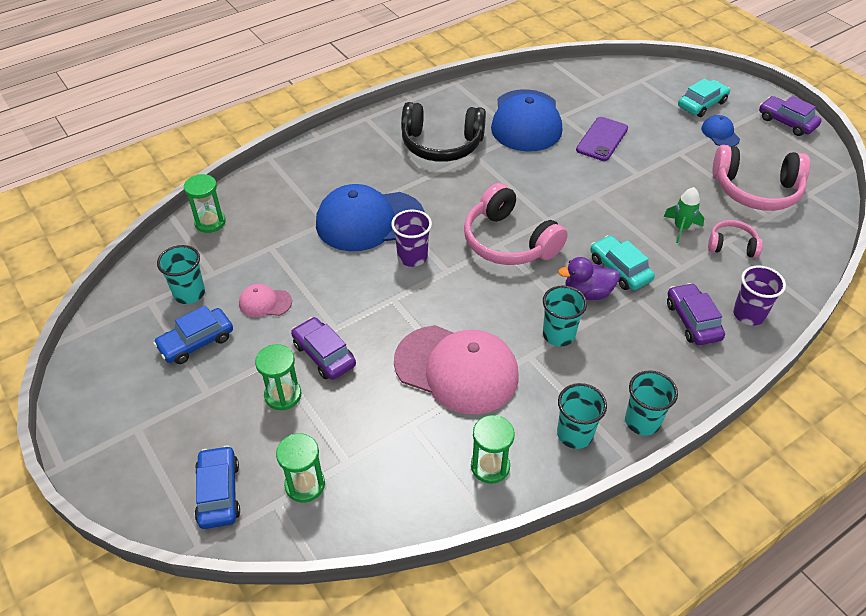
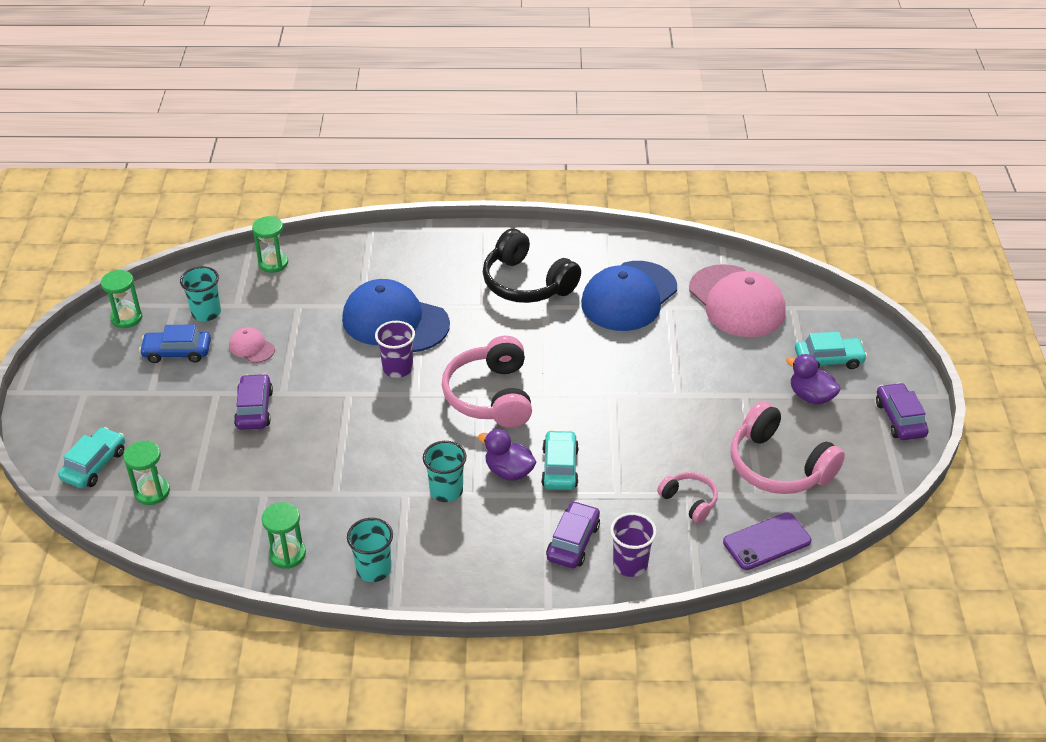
camera: 35 degrees right, 5 degrees down
(219, 493) = (94, 465): blue car -> turquoise car
(283, 395) = (198, 422): green hourglass -> green hourglass (126, 318)
(456, 369) = (338, 473): pink cap -> pink cap (737, 301)
(602, 139) = (682, 347): purple phone -> purple phone (767, 542)
(642, 421) = (437, 591): turquoise cup -> none
(681, 228) = (659, 462): green rocket -> none
(720, 133) = (811, 396): blue cap -> purple duck

